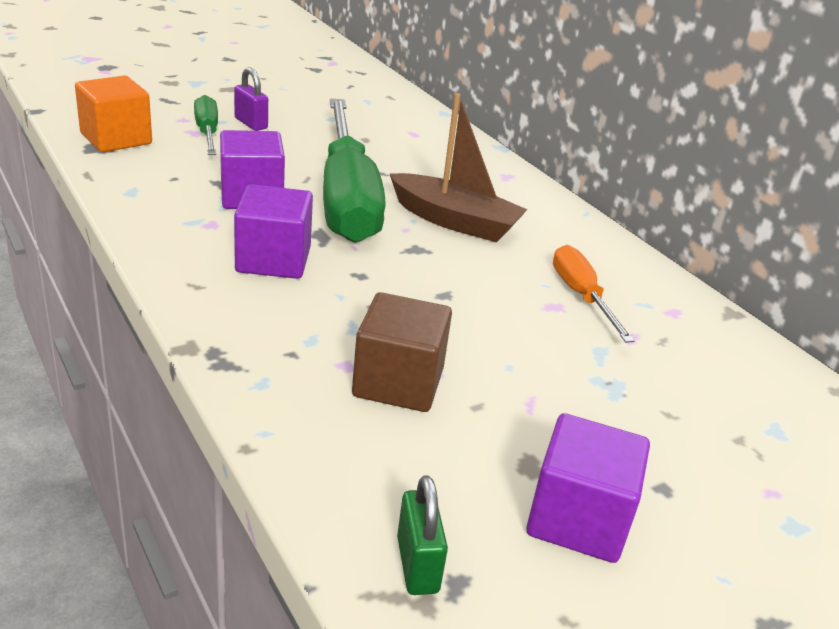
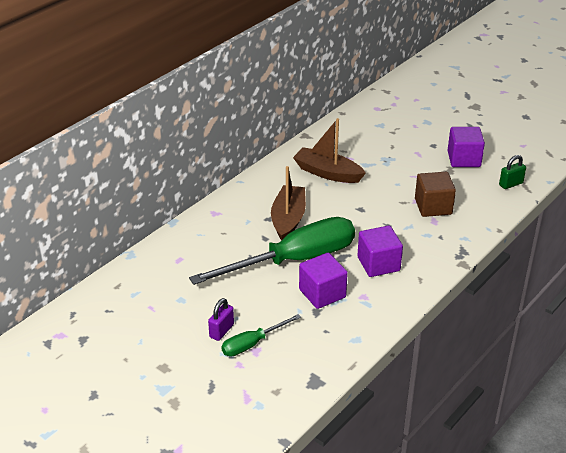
camera: 105 degrees left, 5 degrees up
(116, 139) = (296, 378): orange cube -> none
(581, 296) = (327, 173): orange screwdriver -> brown boat

